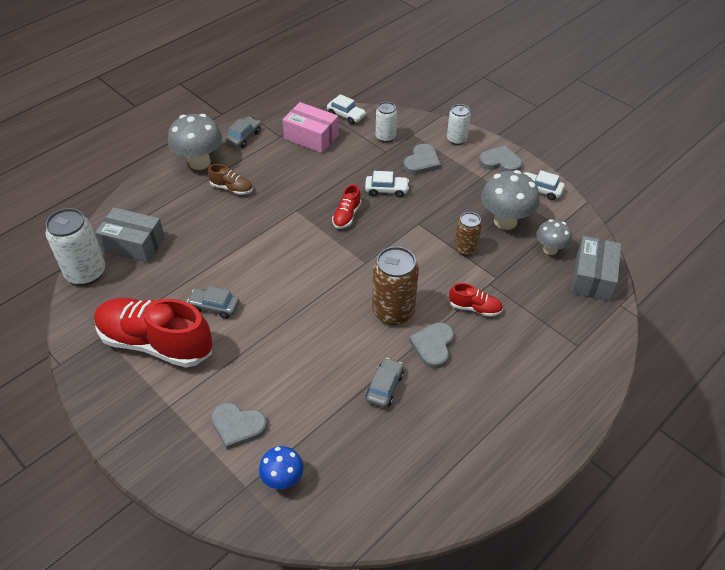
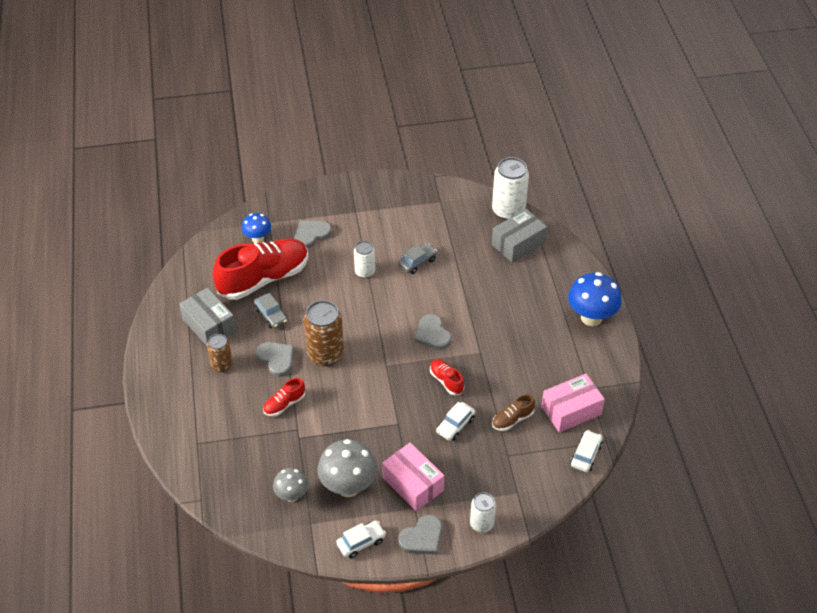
camera: 125 degrees right, 0 degrees up
(156, 343) = (411, 223): red shoe -> red shoe (264, 278)
(199, 162) = (591, 317): grey mushroom -> blue mushroom
(232, 188) = (540, 324): brown shoe -> brown shoe (512, 419)
(244, 137) = (606, 362): grey car -> none
(346, 115) = (585, 455): white car -> white car turned 135 degrees clockwise
(385, 137) = (528, 467): white can -> white can (365, 272)
(422, 162) = (471, 474): grey heart -> grey heart (432, 334)
(463, 187) = (413, 484): none -> pink box
(465, 249) = (344, 437): brown can -> brown can (222, 365)
(593, 277) = (239, 503): grey box -> grey box (209, 325)

